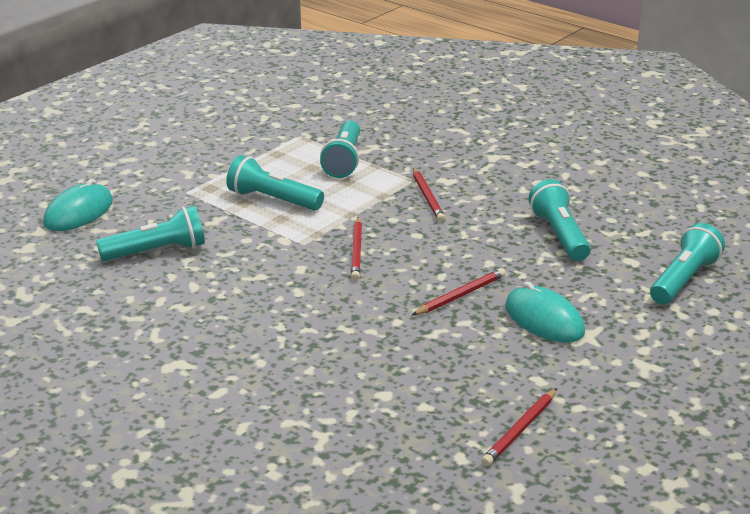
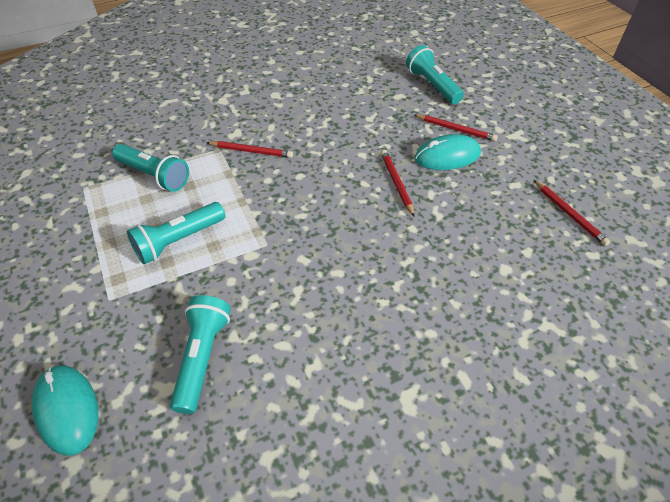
camera: 65 degrees left, 20 degrees up
(357, 251) = (300, 216): red pencil -> red pencil (455, 129)
(559, 235) = (349, 111): turquoise flashlight -> none

